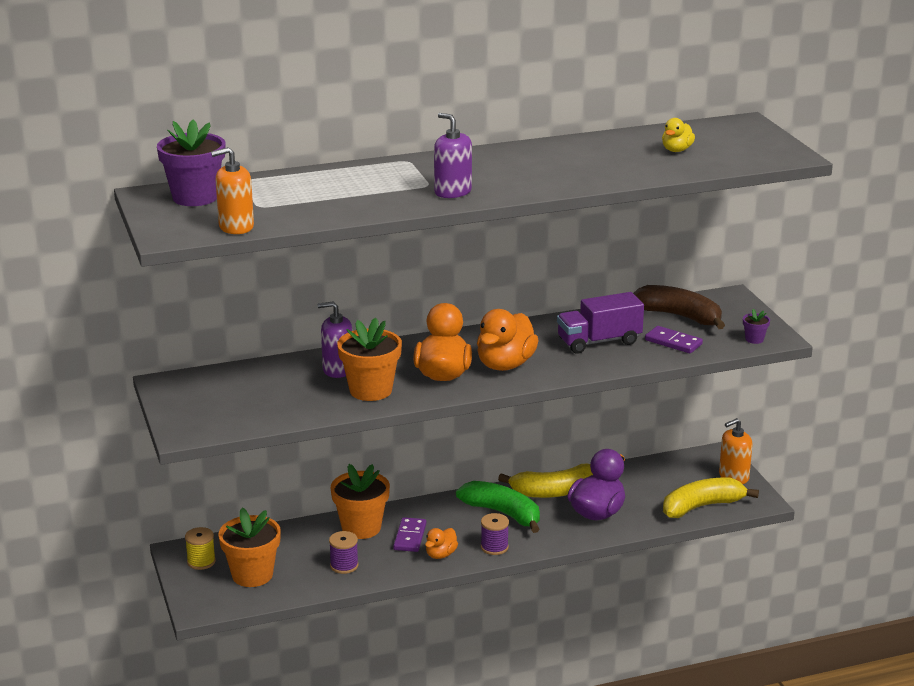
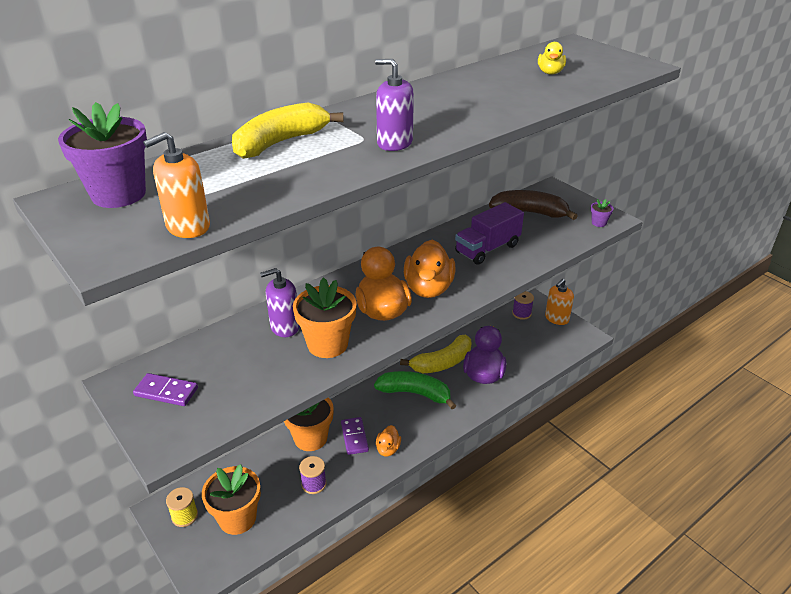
camera: 20 degrees left, 10 degrees up
(494, 547) = (426, 429): purple spool -> purple spool (521, 313)
(673, 342) = (543, 238): purple domino -> purple domino (166, 392)
(702, 506) = (552, 350): yellow banana -> yellow banana (280, 142)

